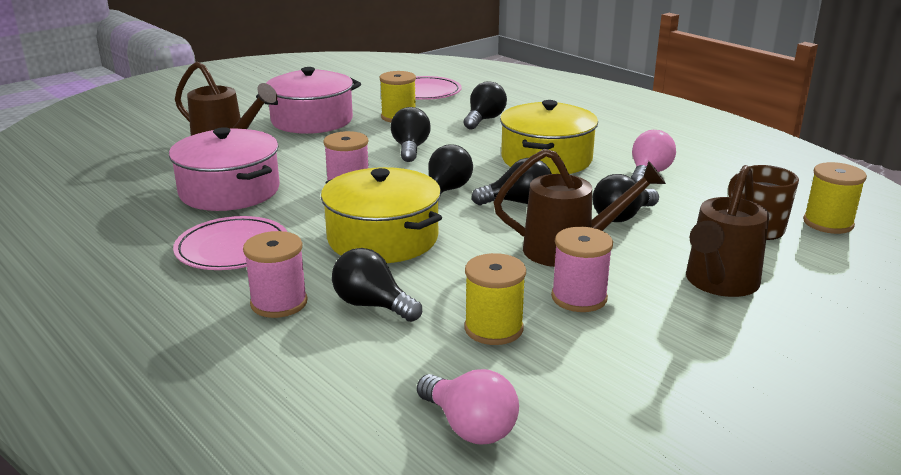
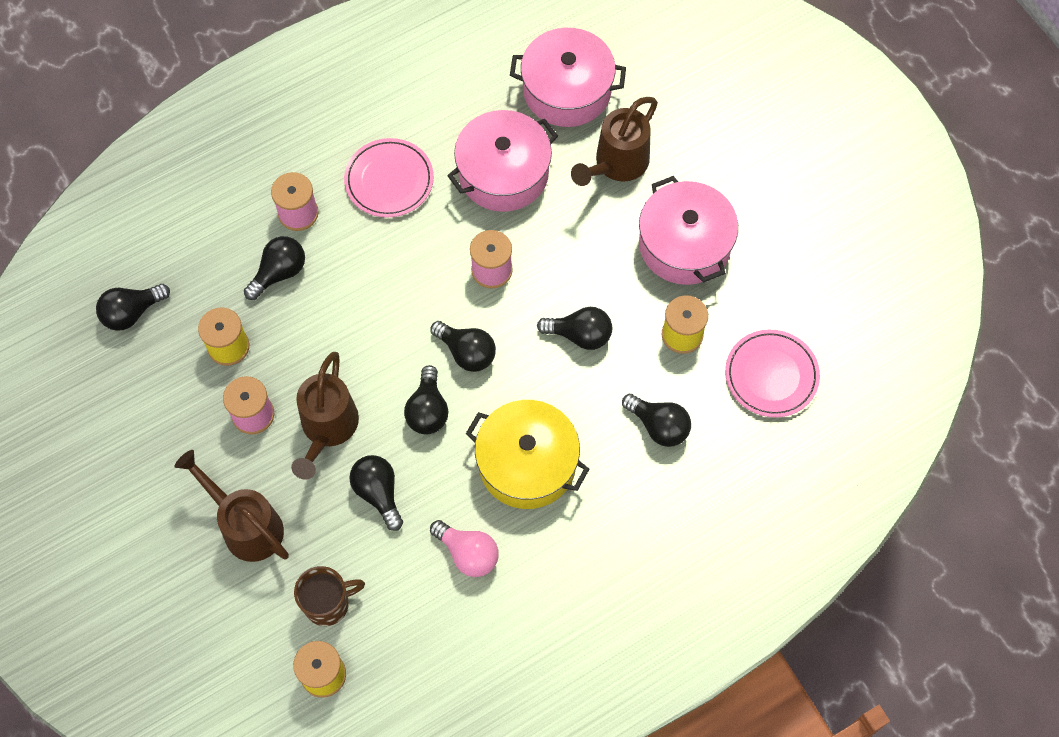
camera: 100 degrees right, 40 degrees up
(130, 171) = (567, 90): none -> pink pot
(383, 238) = (382, 289): yellow pot -> none
(469, 427) = (132, 313): pink light bulb -> black light bulb

